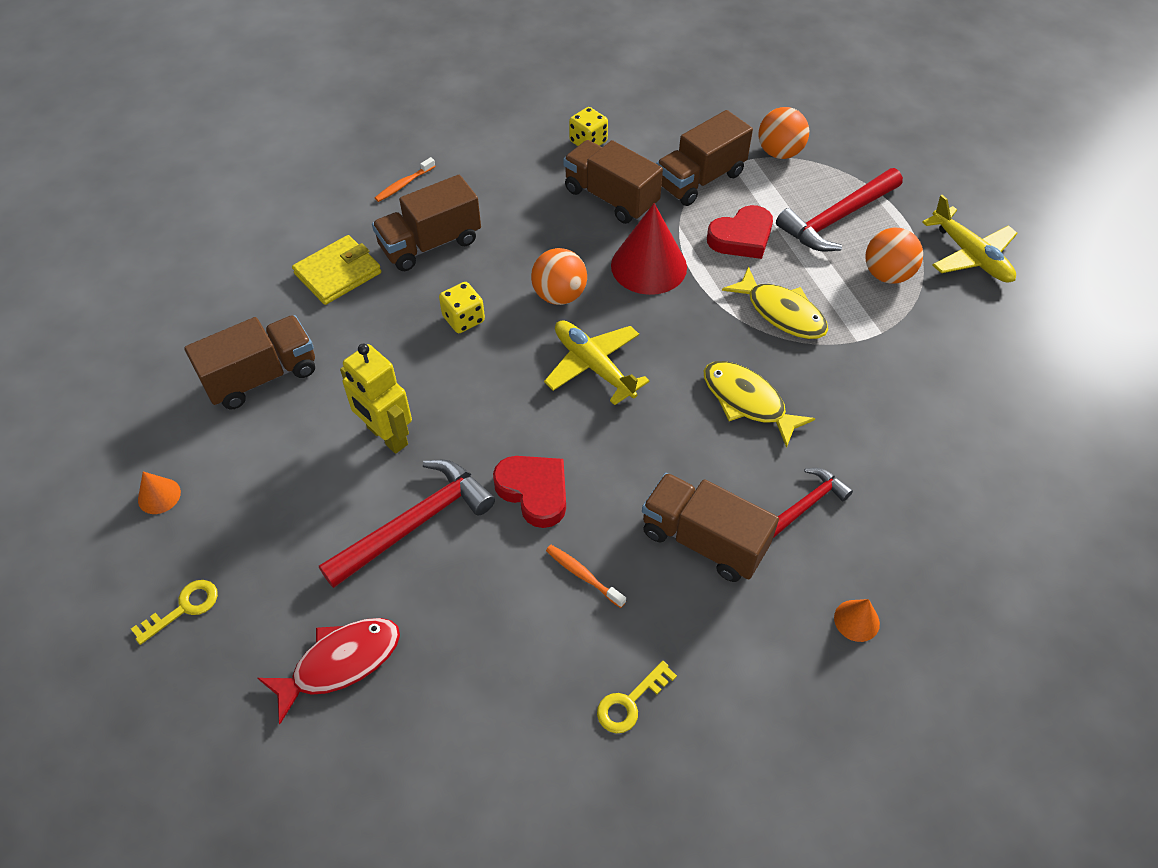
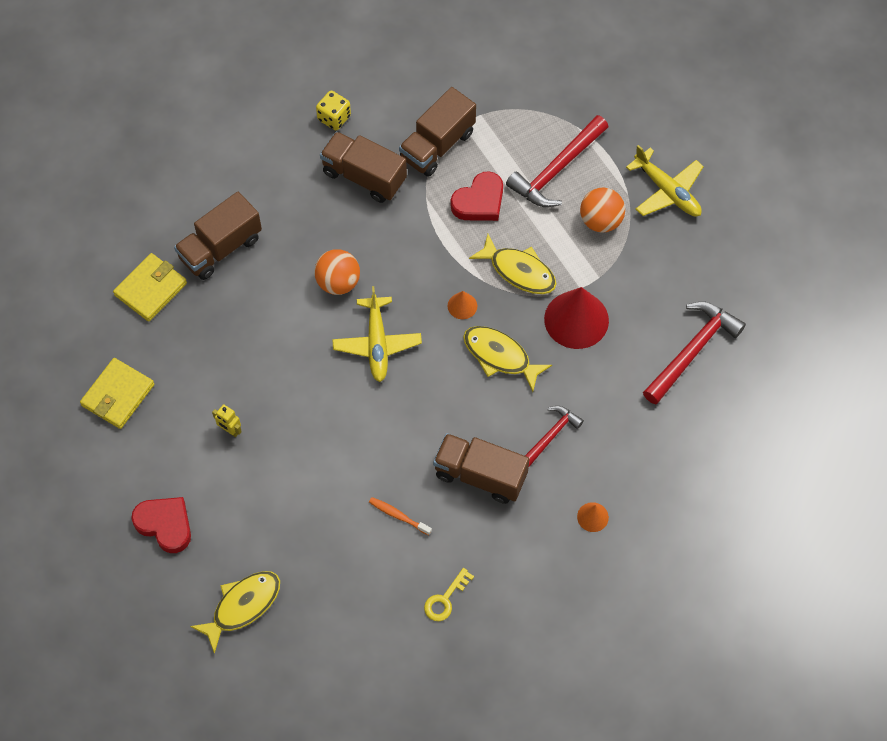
camera: 10 degrees left, 10 degrees up
(159, 496) = (72, 506): orange cone -> orange cone (462, 306)
(183, 608) = (120, 587): yellow key -> none
(262, 377) = (118, 395): brown truck -> yellow wallet
(340, 663) = (242, 606): red fish -> yellow fish
(387, 436) = (230, 430): yellow robot -> yellow robot, size x0.51
(404, 184) = (182, 189): orange toothbrush -> none
(415, 524) = (269, 497): red hammer -> red hammer (693, 351)
(463, 319) = (265, 317): yellow dice -> none
(534, 492) = (351, 457): red heart -> red heart (165, 525)
(593, 366) = (377, 344): yellow plane -> yellow plane turned 135 degrees counterclockwise
(649, 266) = (406, 242): red cone -> red cone (576, 319)
(779, 153) = (502, 105): orange ball -> none

